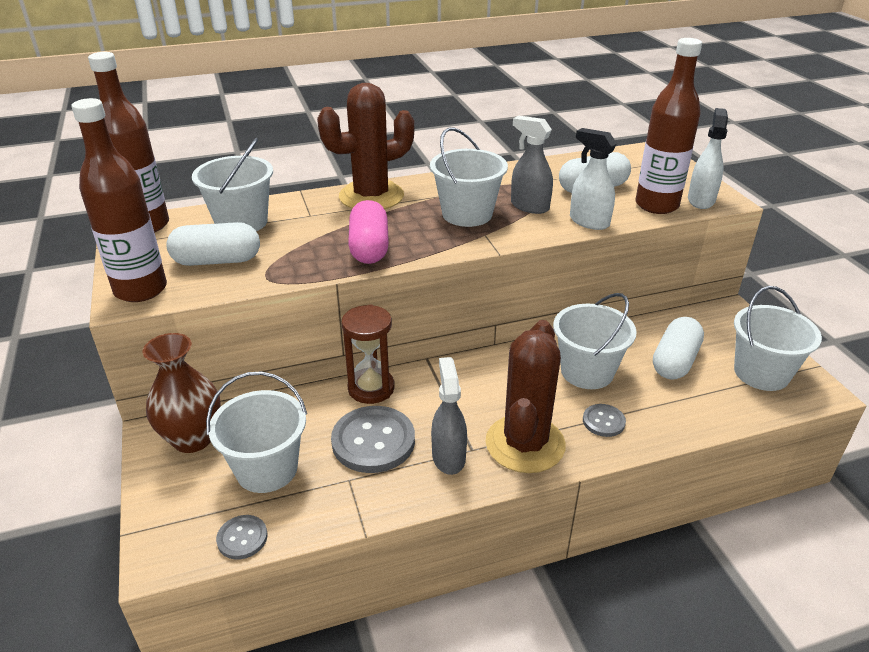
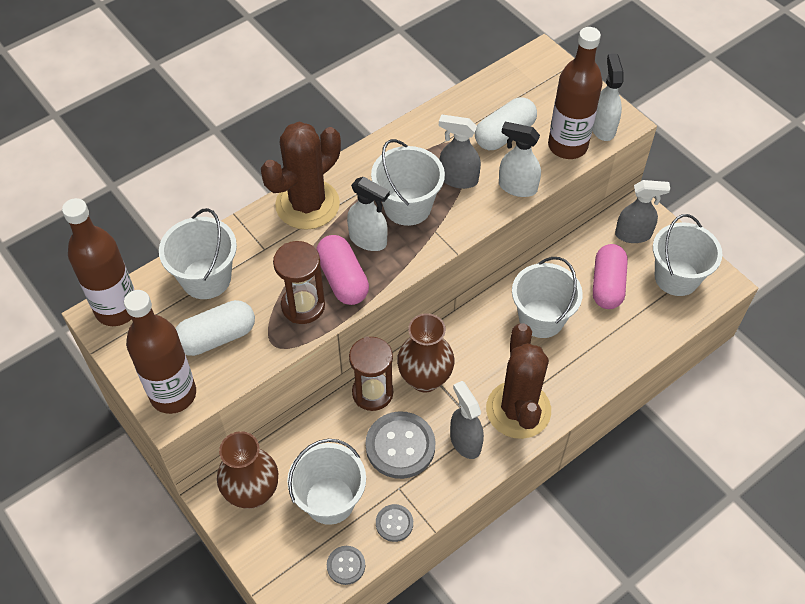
camera: 20 degrees left, 20 degrees up
(316, 257) = (303, 306): none -> brown hourglass
(413, 227) = (368, 240): none -> white spray bottle
(433, 390) = (425, 378): none -> brown vase
(603, 421) = (570, 368): grey button -> grey button (394, 523)
(674, 361) = (607, 285): white capsule -> pink capsule
(719, 328) = (633, 234): none -> grey spray bottle

